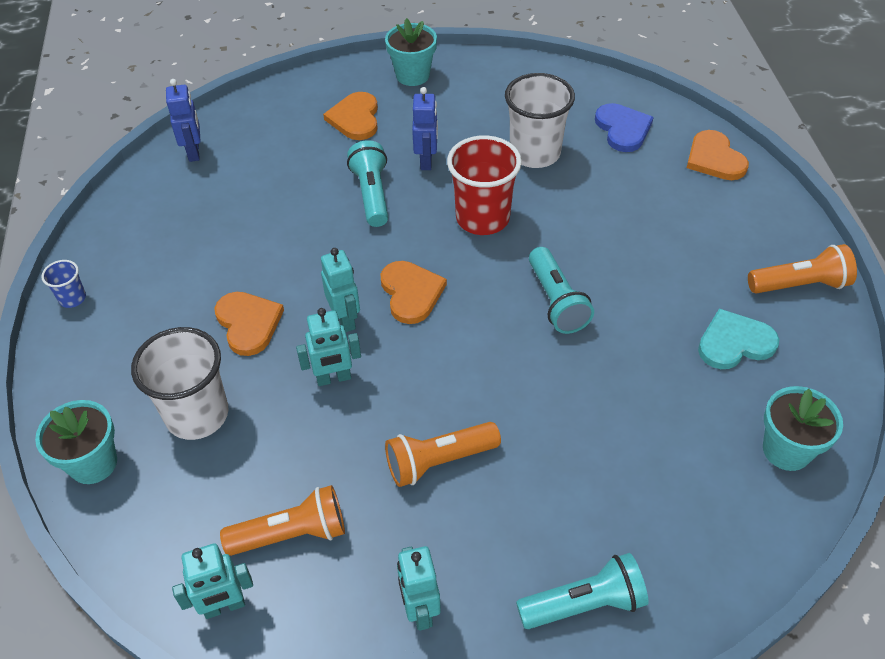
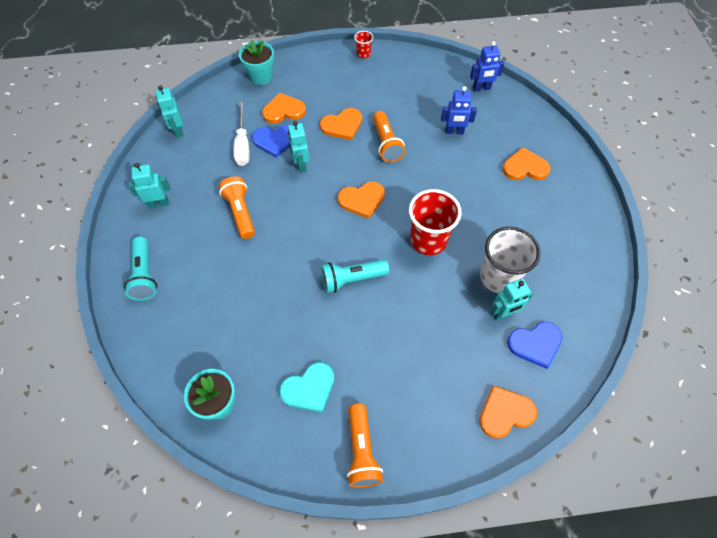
camera: 90 degrees right, 10 degrees up
(72, 298) = (363, 54): blue cup -> red cup
(197, 415) = (283, 110): white cup -> orange heart
(273, 422) = (275, 141): none -> blue heart
(278, 476) = (242, 145): none -> white screwdriver
(291, 534) = (209, 152): orange flashlight -> orange flashlight (386, 143)
(345, 319) = (343, 168): turquoise robot -> turquoise robot (503, 314)
(372, 194) = (448, 178): turquoise flashlight -> none
(412, 75) = (580, 200): turquoise flower pot -> none
(426, 161) = (484, 209): blue robot -> blue robot (454, 132)
(734, 342) = (309, 388): turquoise heart -> turquoise heart turned 75 degrees clockwise

